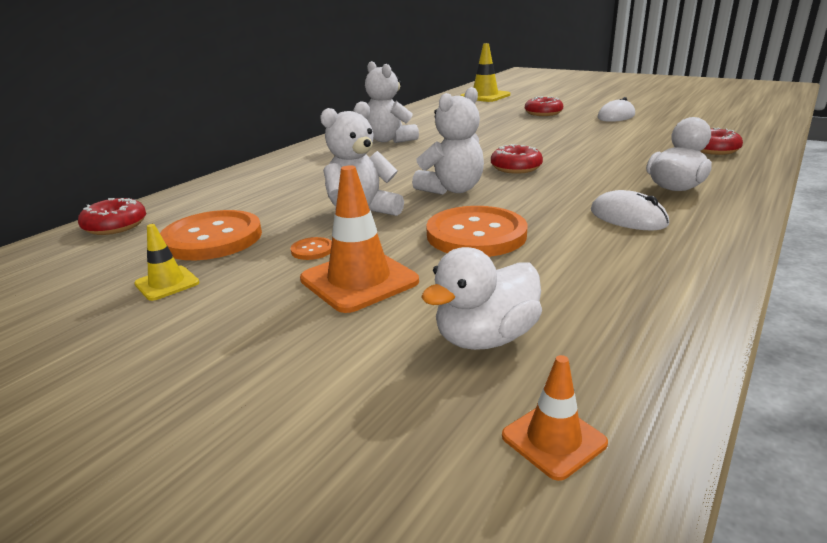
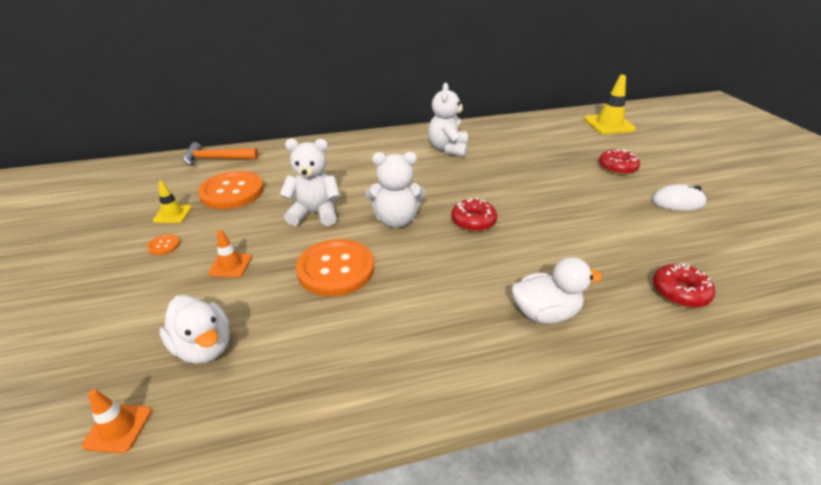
camera: 40 degrees right, 10 degrees up
(115, 226) = (216, 159): red donut -> orange hammer
(312, 250) = (251, 228): orange button -> orange button (164, 245)
(359, 280) = (230, 265): orange traffic cone -> orange traffic cone, size x0.55
(485, 338) = (204, 347): white duck -> white duck turned 135 degrees counterclockwise
(628, 217) = (447, 317): white mouse -> none

